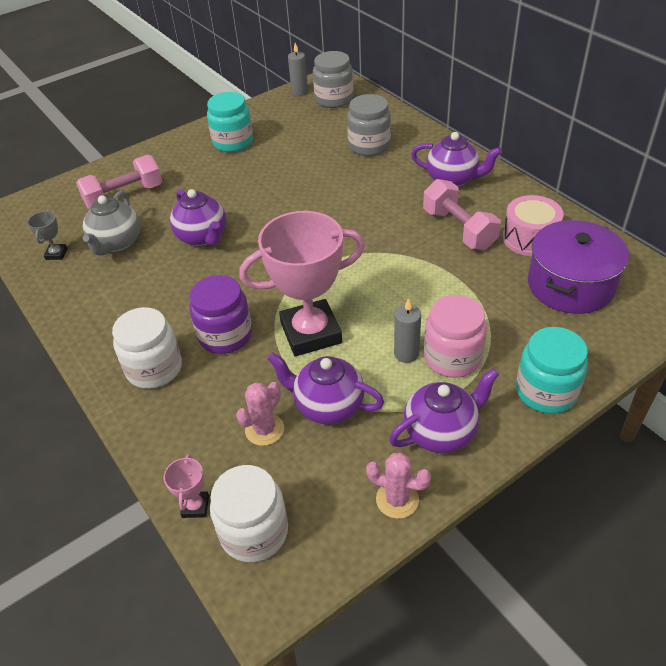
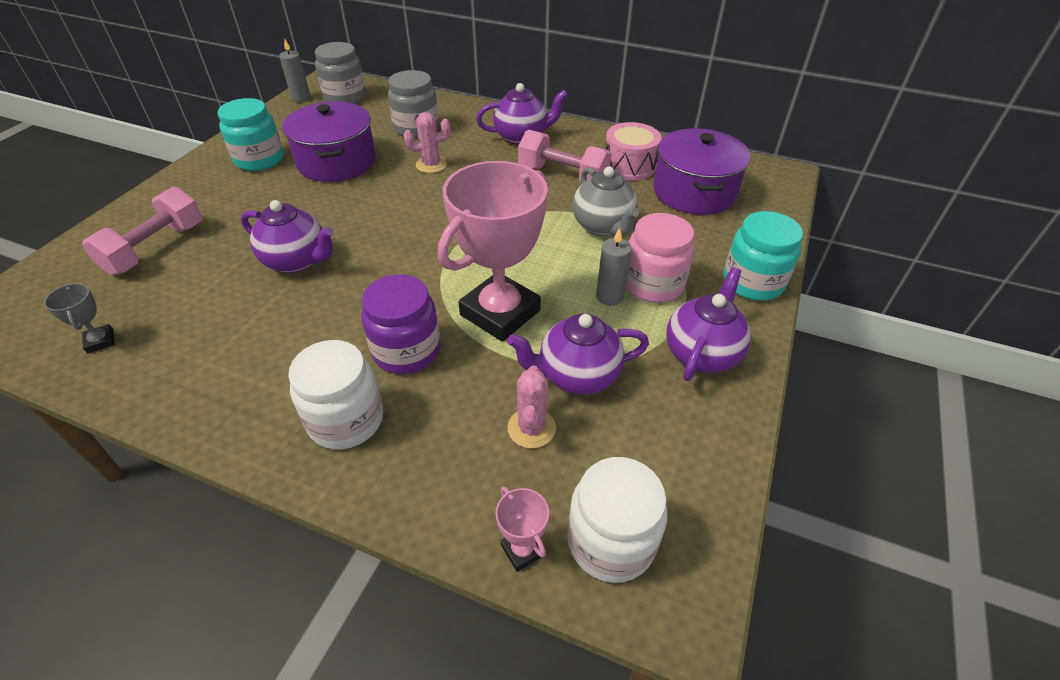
camera: 35 degrees left, 0 degrees up
(117, 243) = (184, 301): grey teapot -> grey teapot (603, 226)
(286, 160) = (336, 162): none -> purple pot
(397, 499) = (718, 433): pink cactus -> pink cactus (431, 165)

